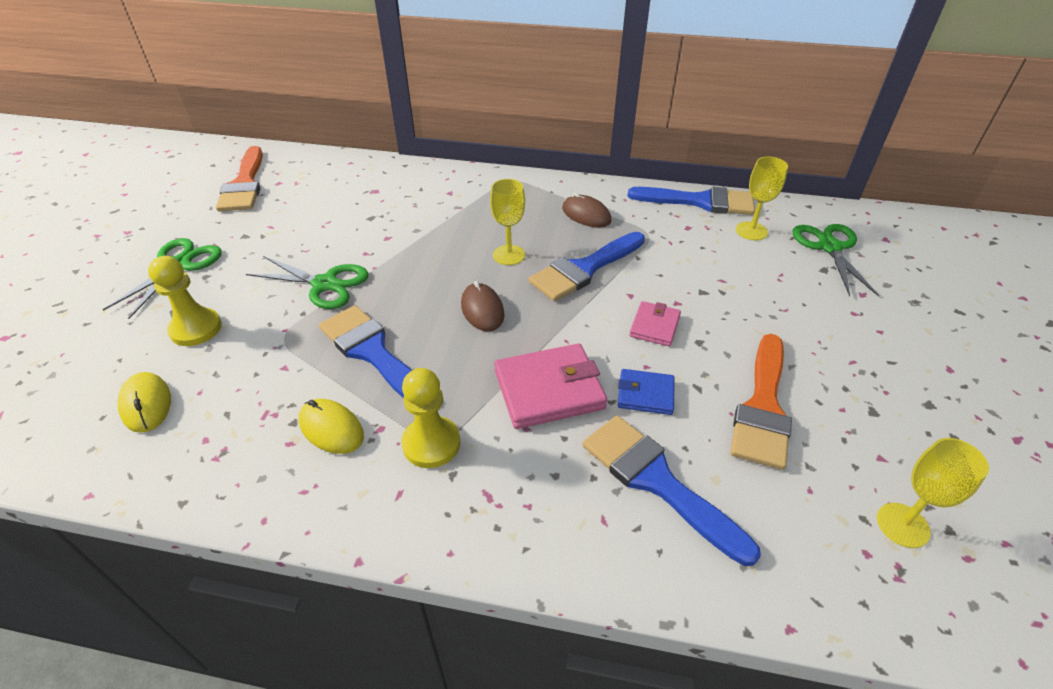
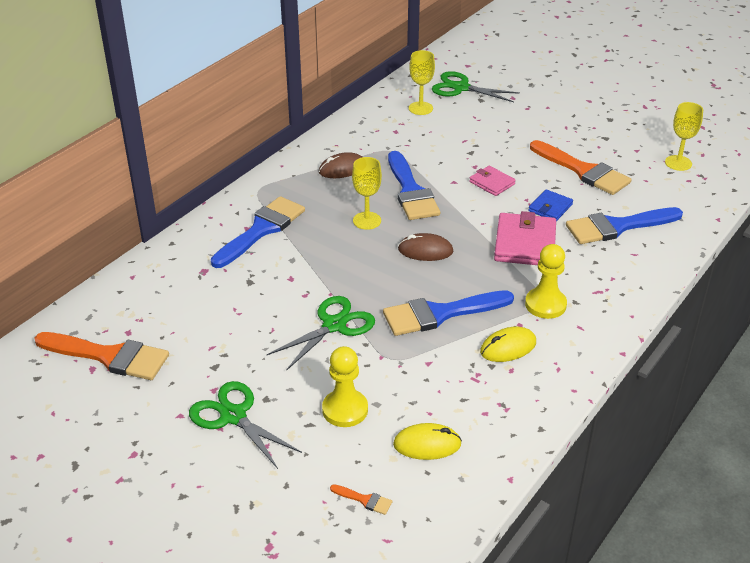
camera: 65 degrees left, 5 degrees down
(60, 381) = (364, 500): none -> orange brush
(700, 202) = (368, 114): blue brush -> blue brush (261, 230)

